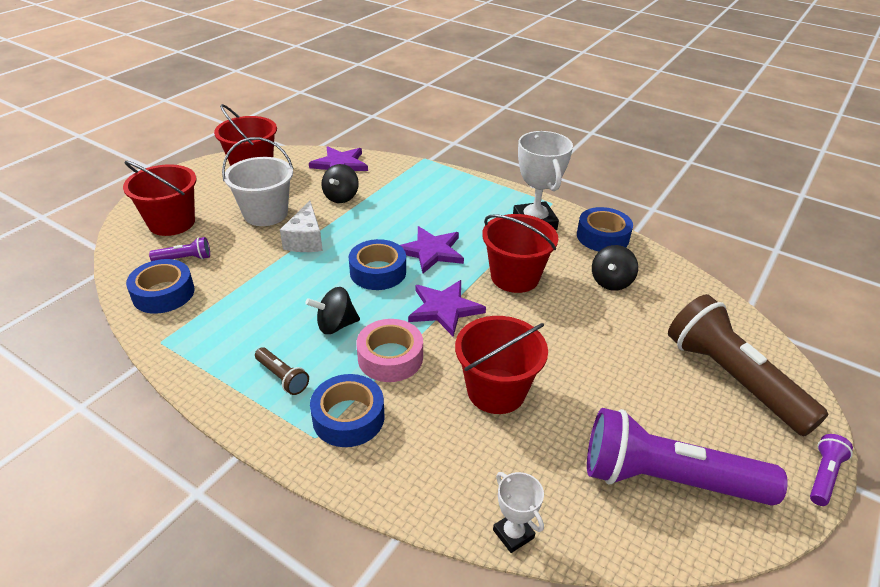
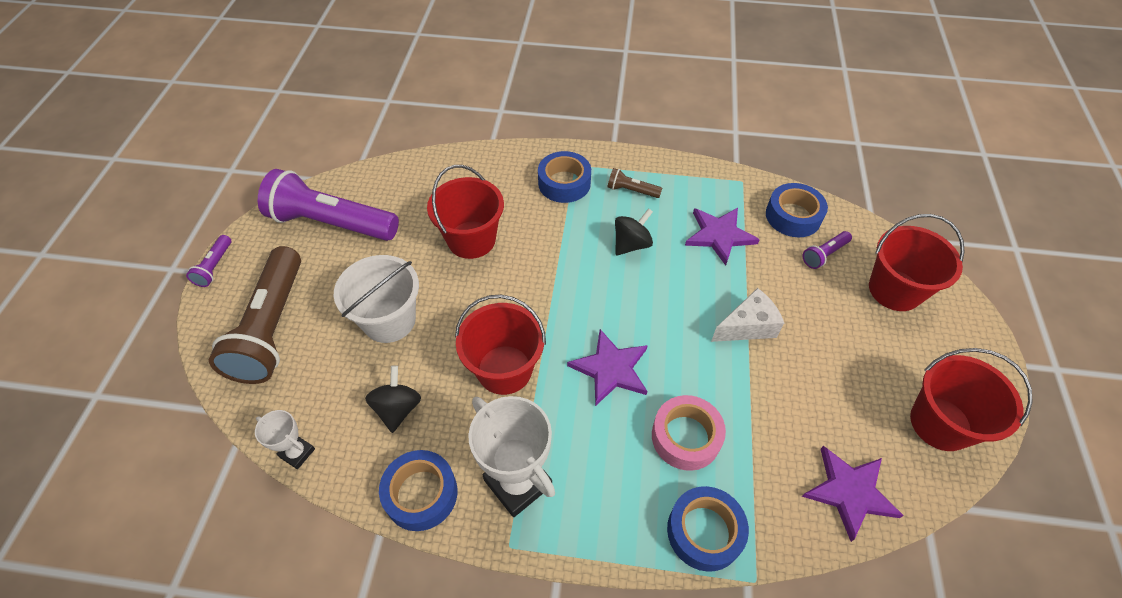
camera: 155 degrees right, 15 degrees up
(265, 214) = (827, 346): white bucket -> white bucket (389, 320)
(306, 240) = (747, 326): white cheese -> white cheese turned 90 degrees clockwise
(341, 197) = (780, 417): black spinning top -> none
(378, 272) = (643, 316): blue tape -> blue tape (704, 532)
(390, 357) = (567, 235): pink tape -> pink tape (685, 437)
(444, 309) = (552, 299): purple star -> purple star (719, 235)
(513, 534) = (426, 161): white trophy -> white trophy (297, 453)
(668, 479) = (332, 223): purple flashlight -> purple flashlight turned 150 degrees counterclockwise
(732, 379) = (272, 327): brown flashlight -> brown flashlight turned 60 degrees clockwise

